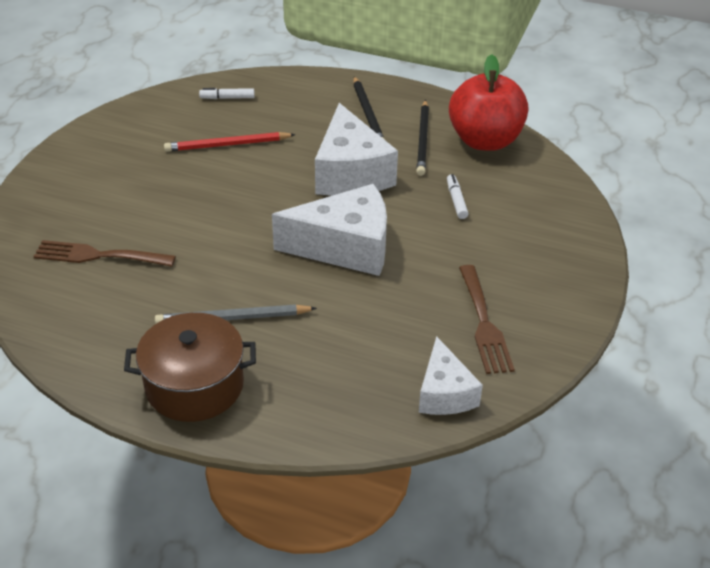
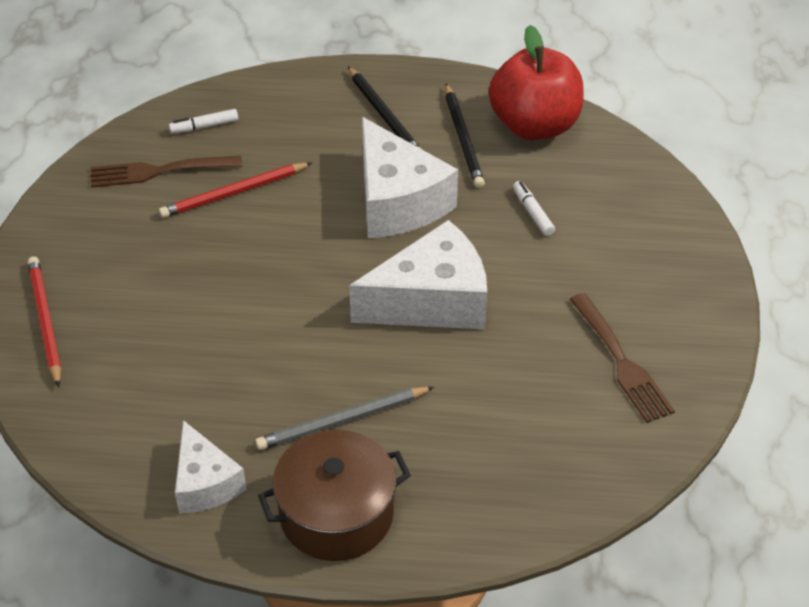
camera: 15 degrees left, 5 degrees up
(44, 203) = (45, 321): none -> red pencil
(99, 255) = (147, 377): brown fork -> brown fork (159, 171)
(444, 393) = (611, 456): white cheese -> white cheese (205, 483)

